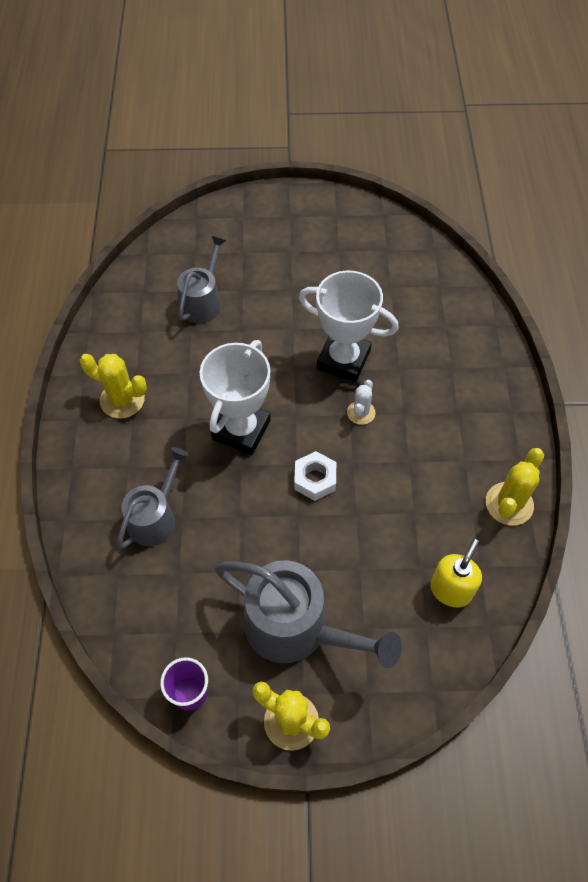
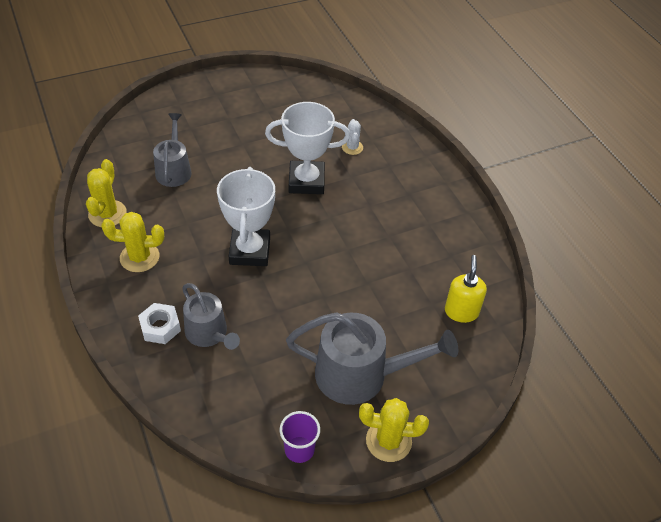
camera: 25 degrees left, 10 degrees down
(155, 517) = (209, 333): grey watering can -> grey watering can turned 135 degrees clockwise
(315, 479) = (324, 268): white nut -> white nut (160, 327)
(361, 412) = (337, 213): white cactus -> white cactus (352, 147)
(509, 504) = (474, 243): yellow cactus -> yellow cactus (107, 214)

